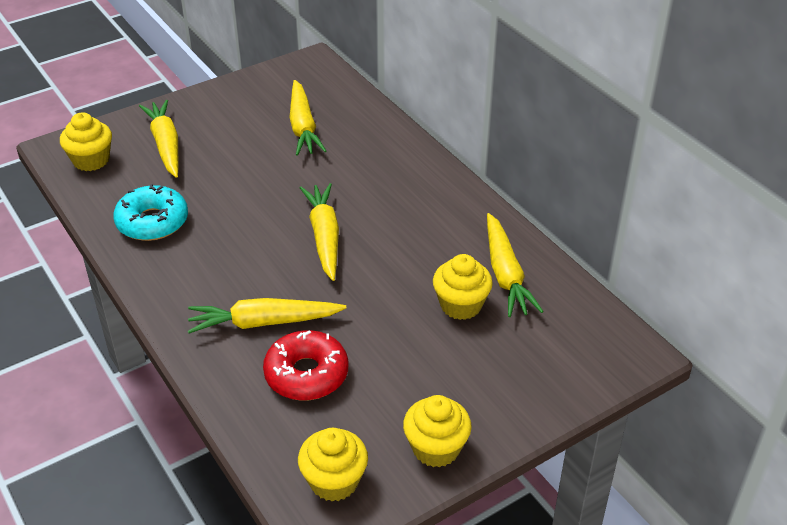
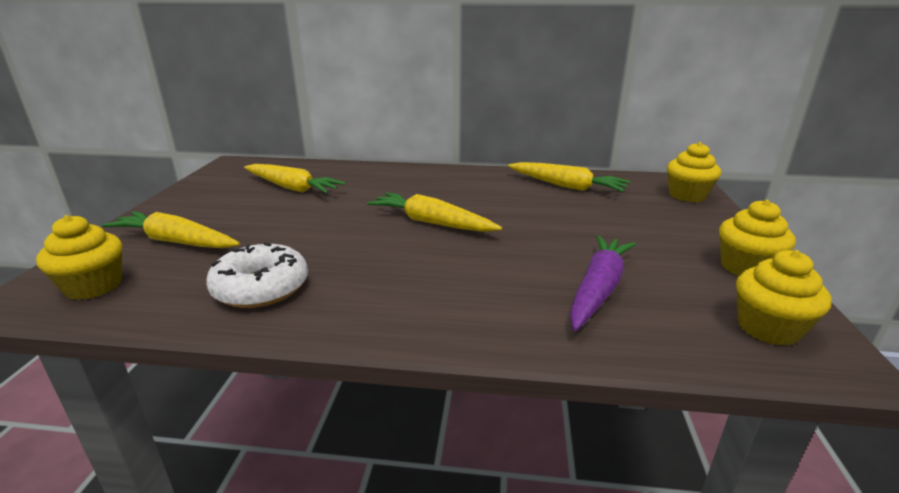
camera: 50 degrees left, 15 degrees down
(152, 222) = (261, 287): turquoise donut -> white donut
(263, 322) = (501, 284): yellow carrot -> none
(306, 374) = (598, 289): red donut -> purple carrot
(461, 305) = (581, 207): yellow cupcake -> yellow cupcake (687, 195)

